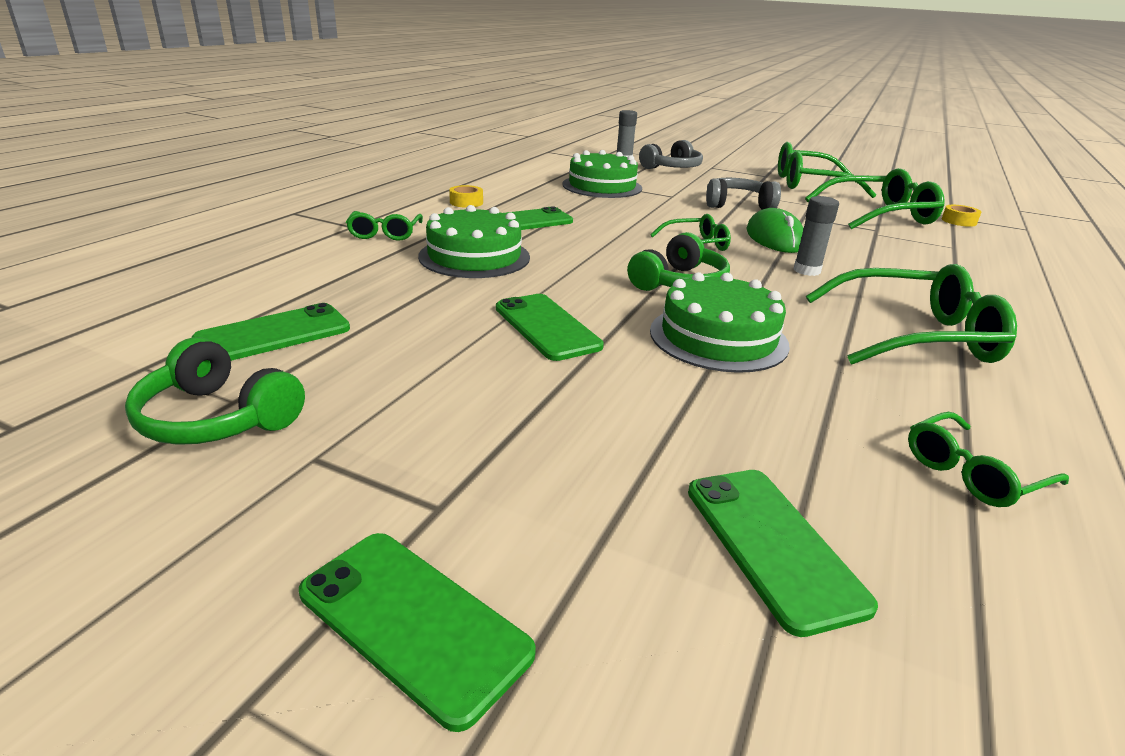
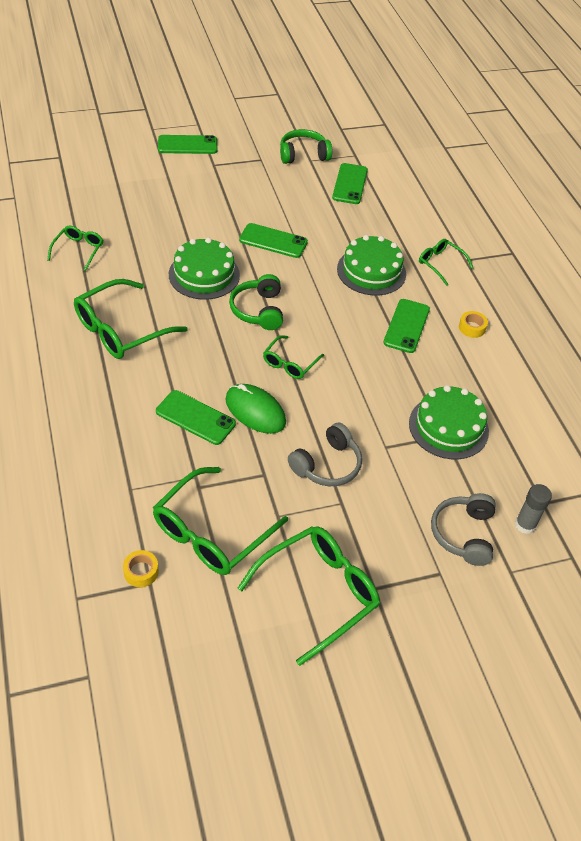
camera: 135 degrees right, 20 degrees up
(772, 545) = (126, 196): green phone -> green phone (195, 418)
(806, 270) = (206, 371): grey glue stick -> none

